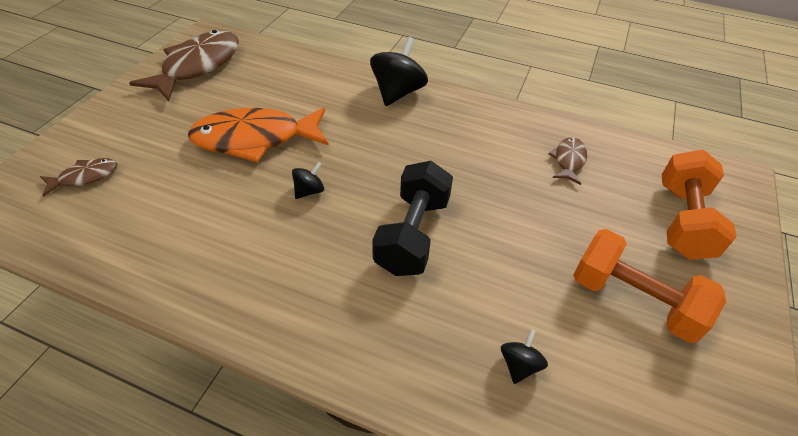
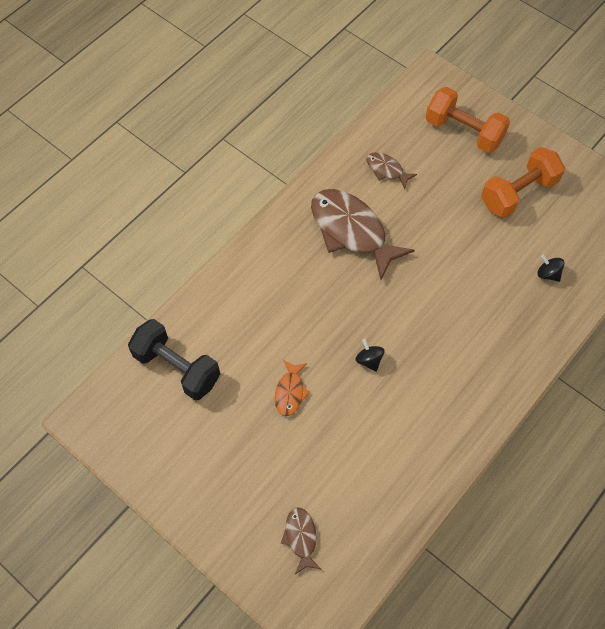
camera: 70 degrees left, 15 degrees up
(197, 66) = (151, 433): brown fish -> brown fish (352, 231)
(255, 139) = (290, 392): orange fish -> orange fish, size x0.48
(397, 93) = (260, 261): black spinning top -> none
(412, 235) = (433, 300): black dumbbell -> black dumbbell (177, 367)

